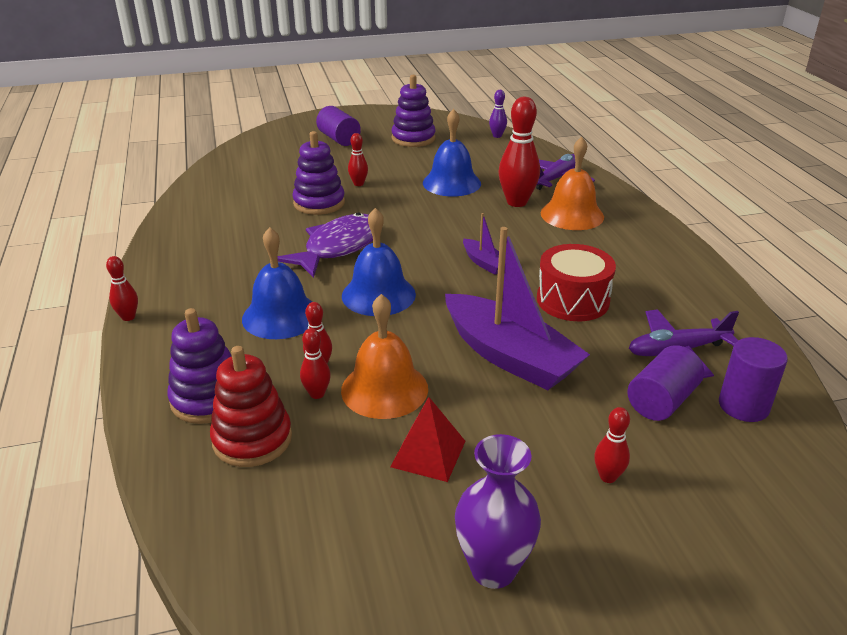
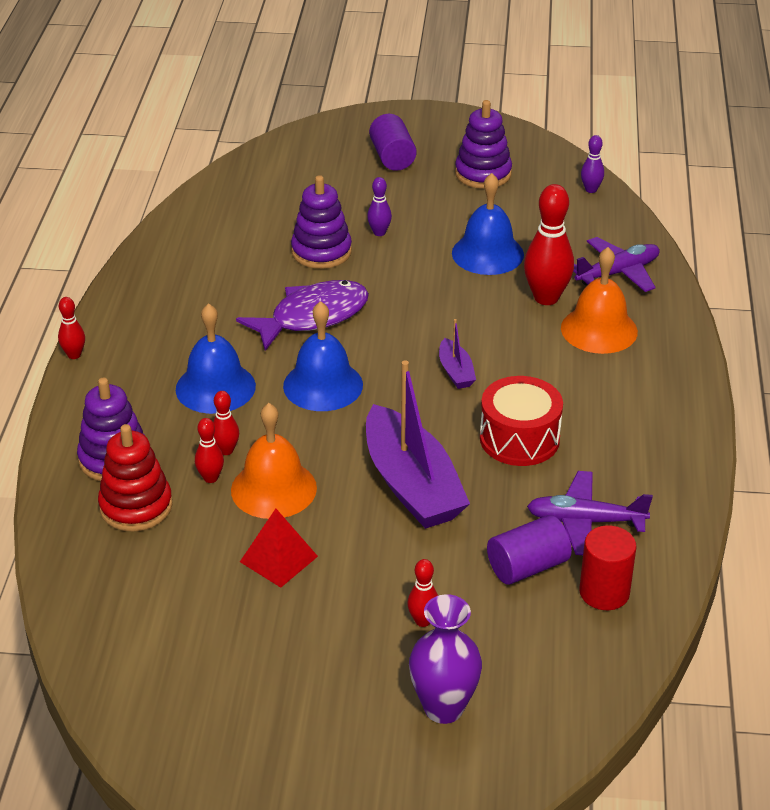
camera: 20 degrees right, 5 degrees up
(358, 184) = (379, 233): red bowling pin -> purple bowling pin
(493, 569) = (276, 665): purple vase -> purple vase (443, 708)
(743, 406) = (604, 592): purple cylinder -> red cylinder

